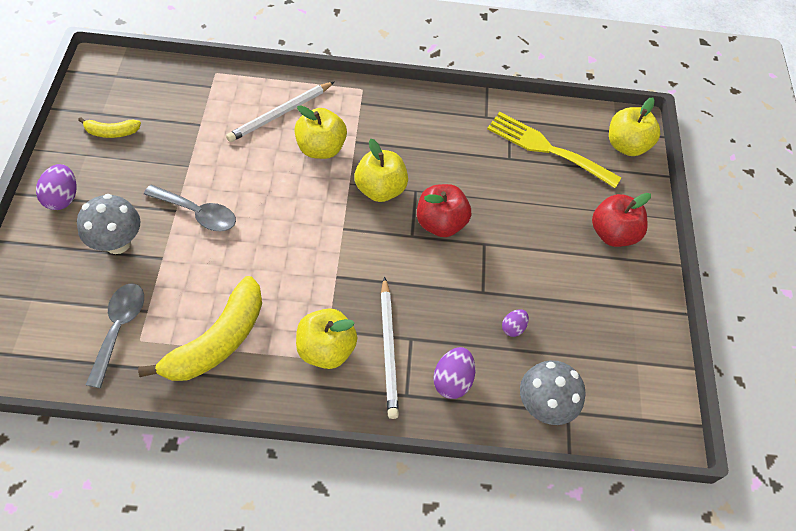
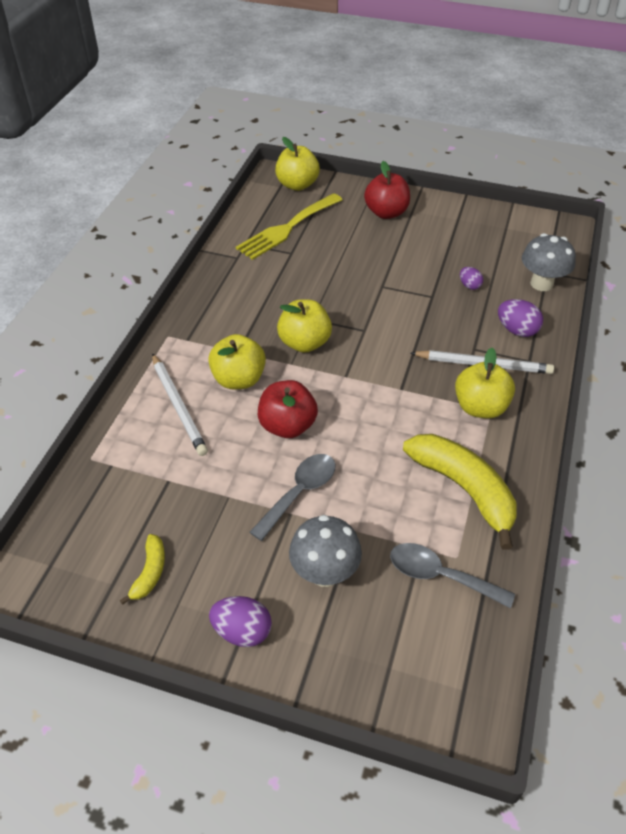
camera: 70 degrees left, 10 degrees down
(440, 223) = (354, 309): red apple -> red apple (287, 426)

